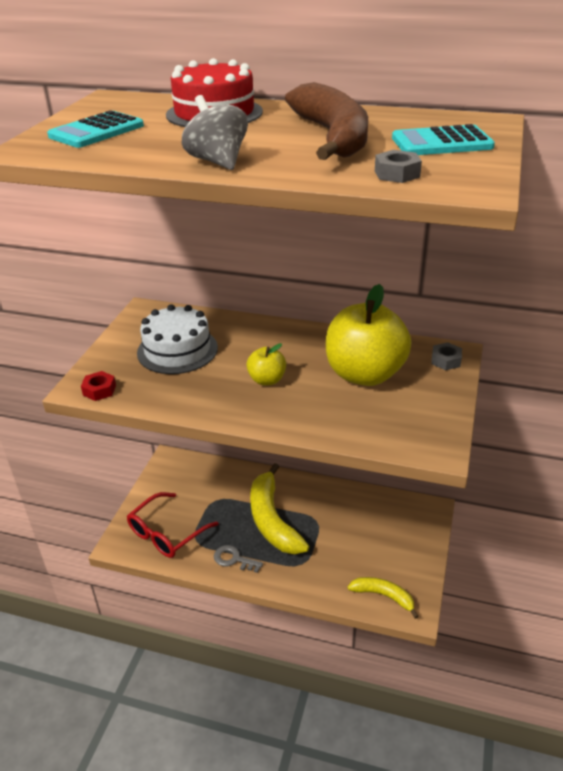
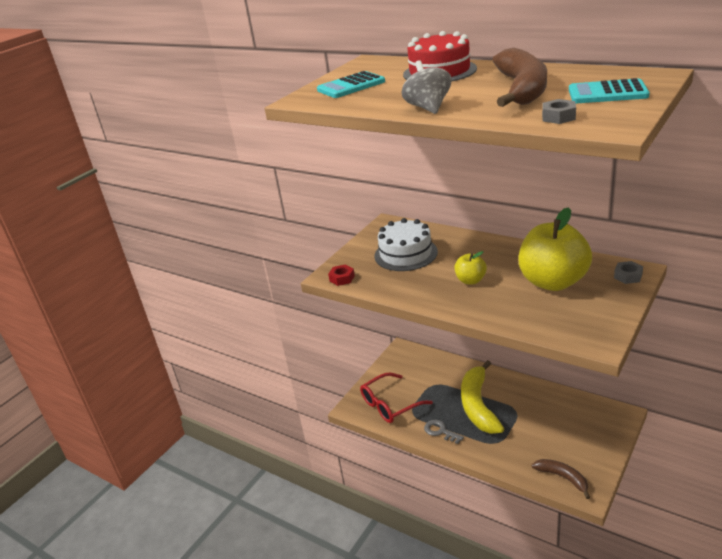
camera: 20 degrees right, 5 degrees down
(383, 596) = (563, 477): yellow banana -> brown banana

